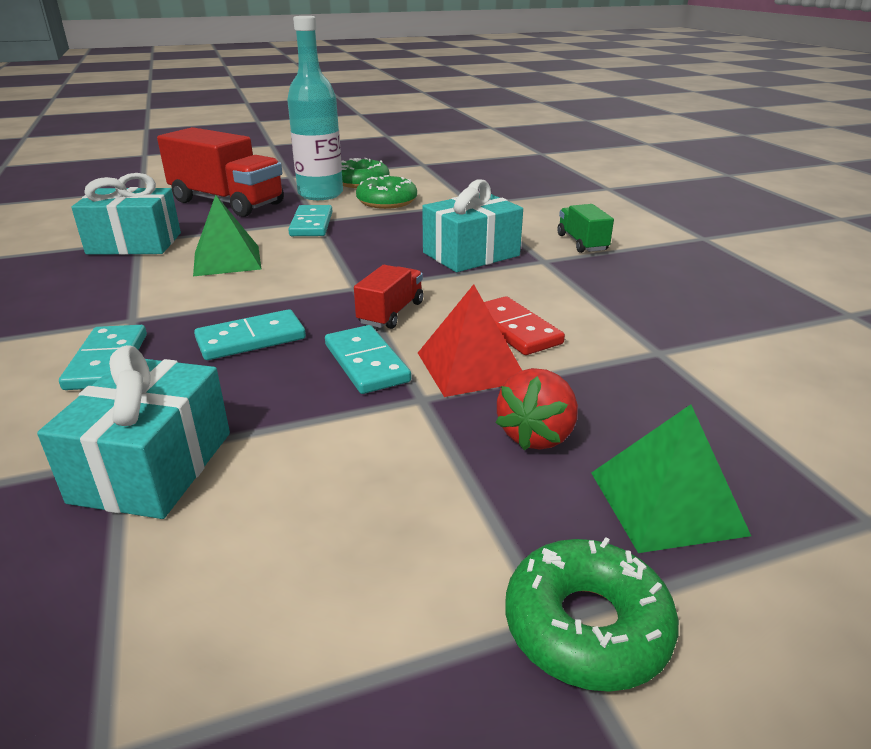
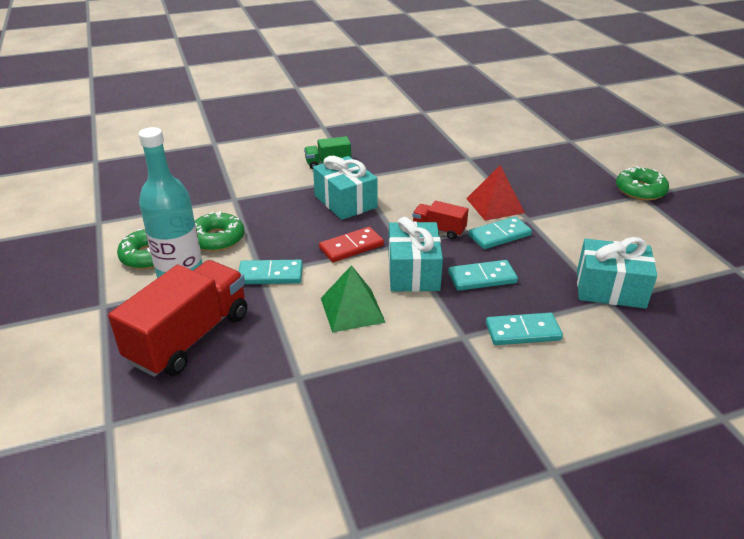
camera: 90 degrees left, 5 degrees up
(134, 243) = (306, 377): turquoise gift -> turquoise gift (413, 272)
(251, 339) = (482, 278): turquoise domino -> turquoise domino turned 75 degrees counterclockwise
(515, 329) = (453, 192): red domino -> red domino (351, 247)
(536, 435) = (546, 192): red strawberry -> none
(666, 502) = (577, 171): green pyramid -> none

